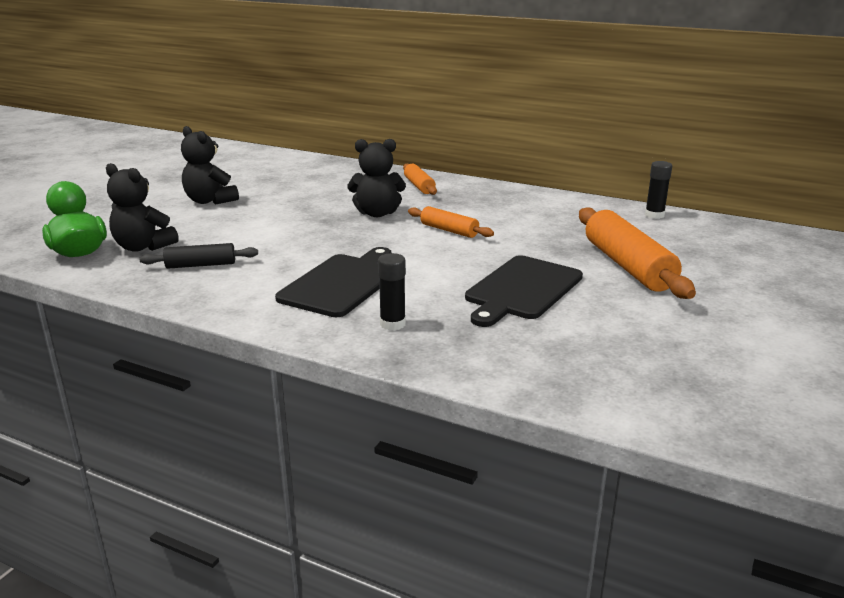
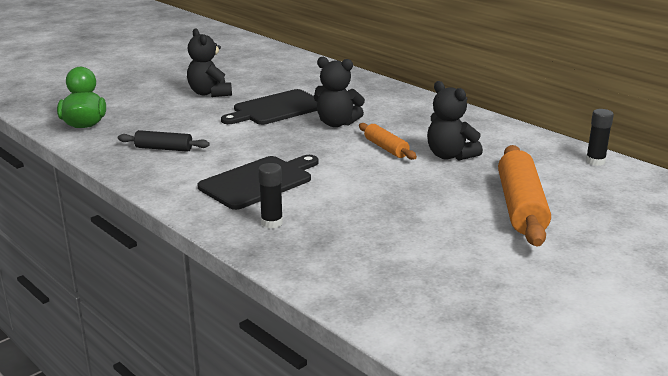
camera: 20 degrees right, 0 degrees up
(143, 247) = (133, 127): black teddy bear -> black teddy bear (450, 156)
(419, 186) = (394, 102): orange rolling pin -> none
(522, 290) = (403, 212): black cutting board -> black cutting board (276, 109)

